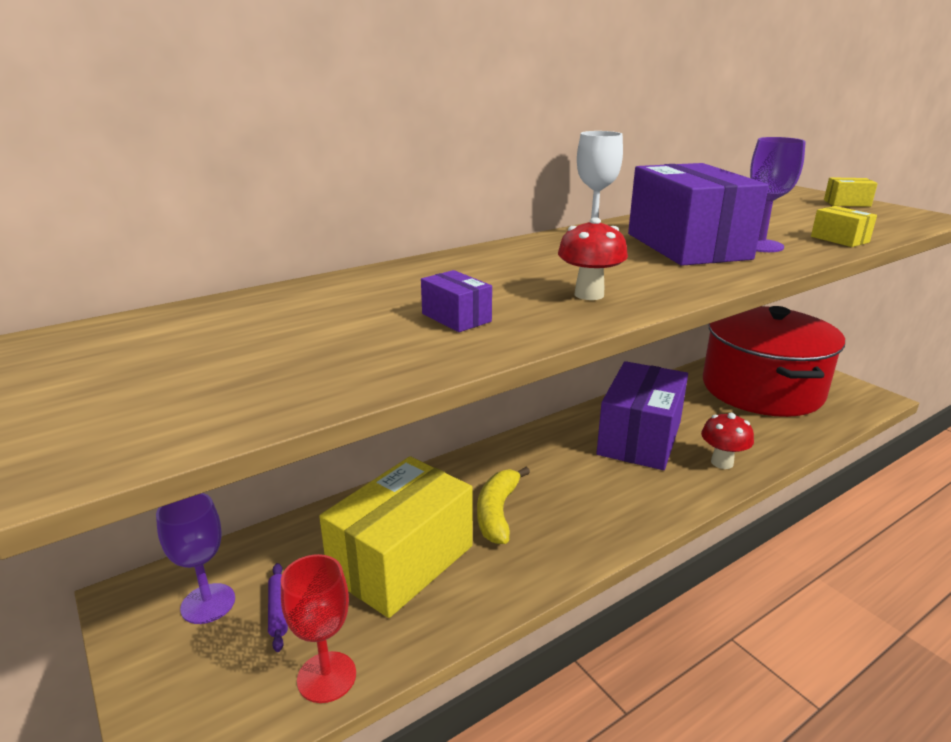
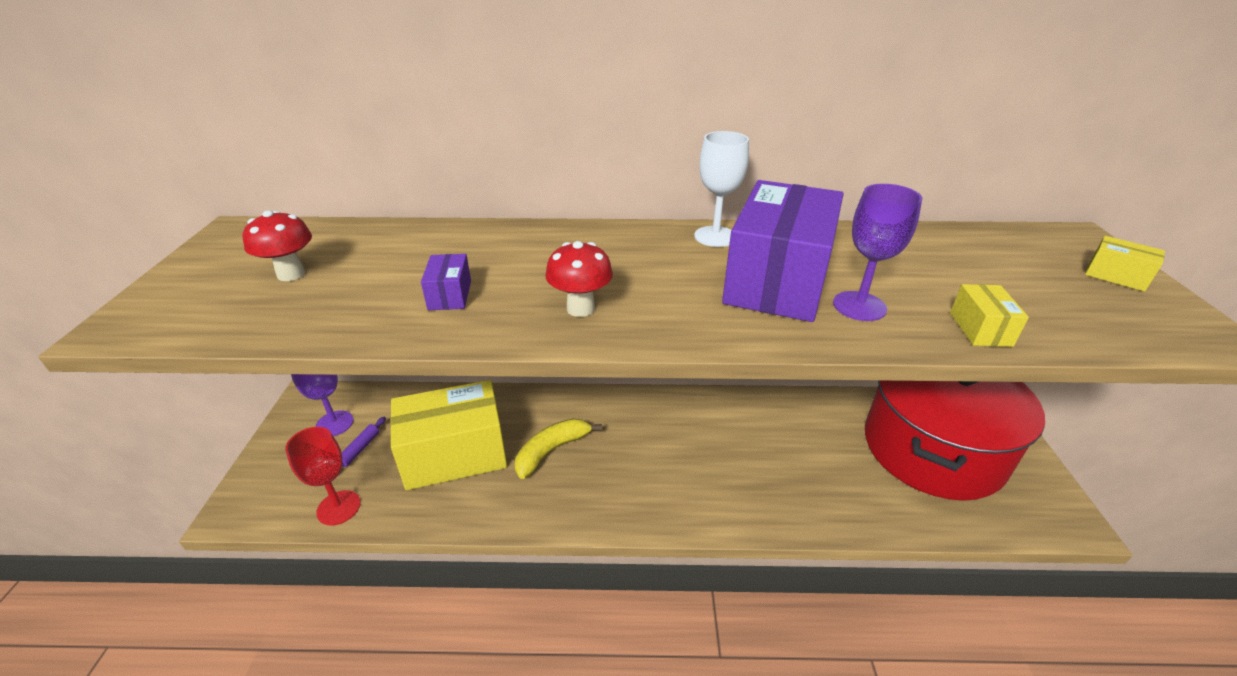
camera: 35 degrees right, 10 degrees up
(639, 438) = (738, 442): purple box -> none
(722, 462) = (786, 503): red mushroom -> red mushroom (291, 274)

